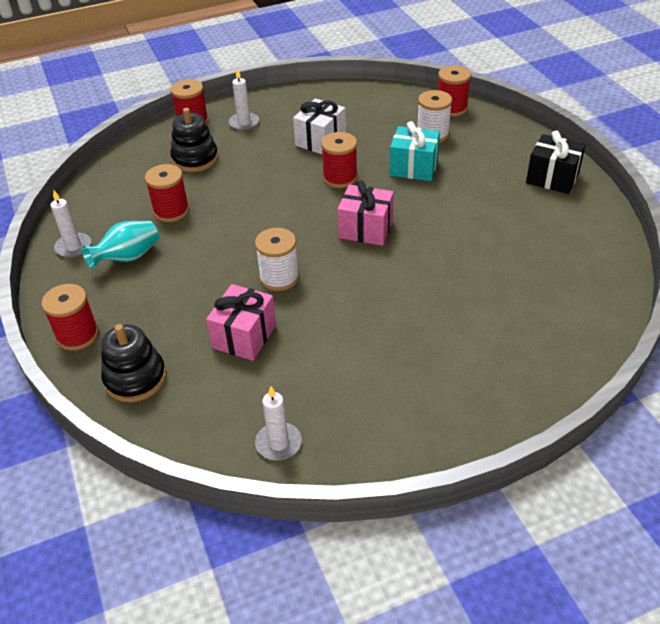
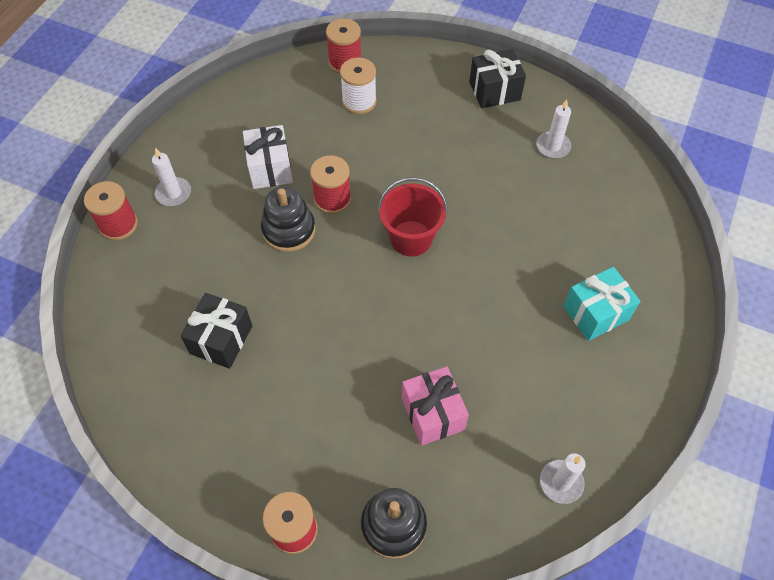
camera: 45 degrees left, 15 degrees up
(73, 247) = (173, 448): white candle -> white candle (553, 146)
(128, 258) = (241, 418): turquoise vase -> none
(171, 211) = (221, 339): red spool -> black gift
(195, 159) = (174, 266): black stacking toy -> black stacking toy (289, 230)
(279, 278) = (396, 337): white spool -> none
(365, 229) = (411, 238): pink gift -> red bucket
(413, 167) = (381, 148): turquoise gift -> turquoise gift (595, 313)

